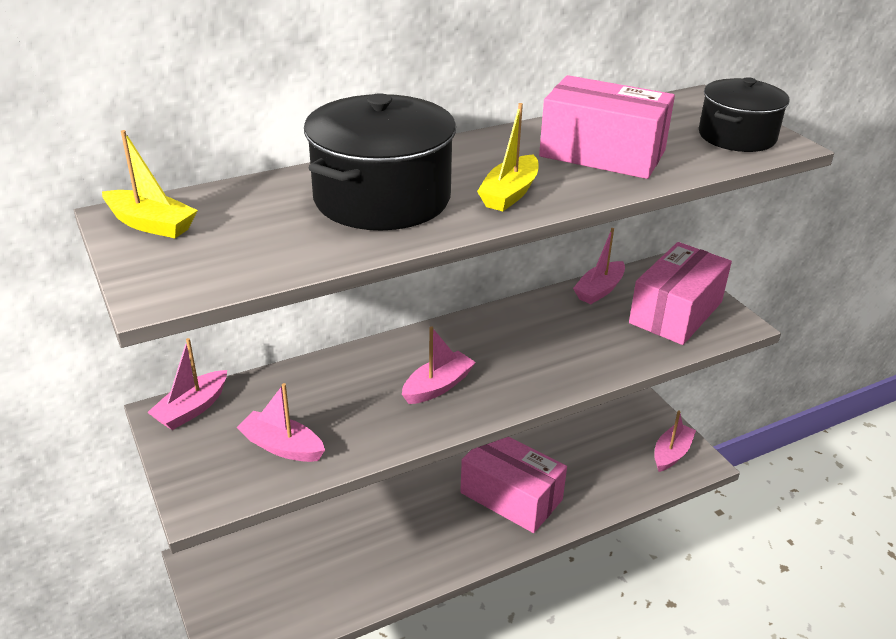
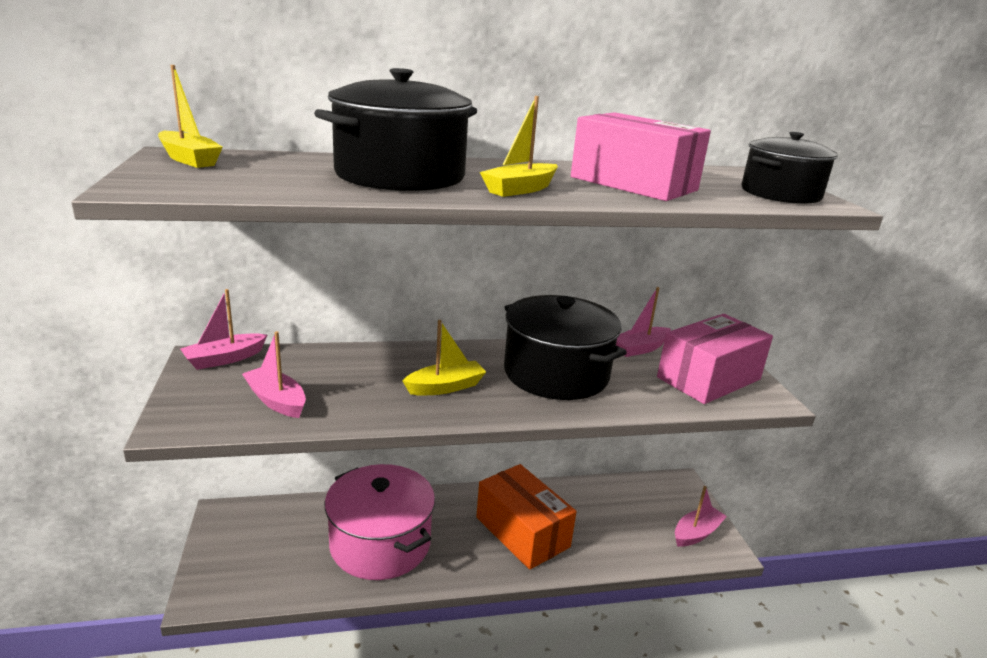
camera: 15 degrees right, 10 degrees down
(379, 546) = (380, 543): none -> pink pot
(438, 386) = (445, 387): pink boat -> yellow boat
(511, 496) = (522, 532): pink box -> orange box
(534, 342) = (556, 373): none -> black pot

